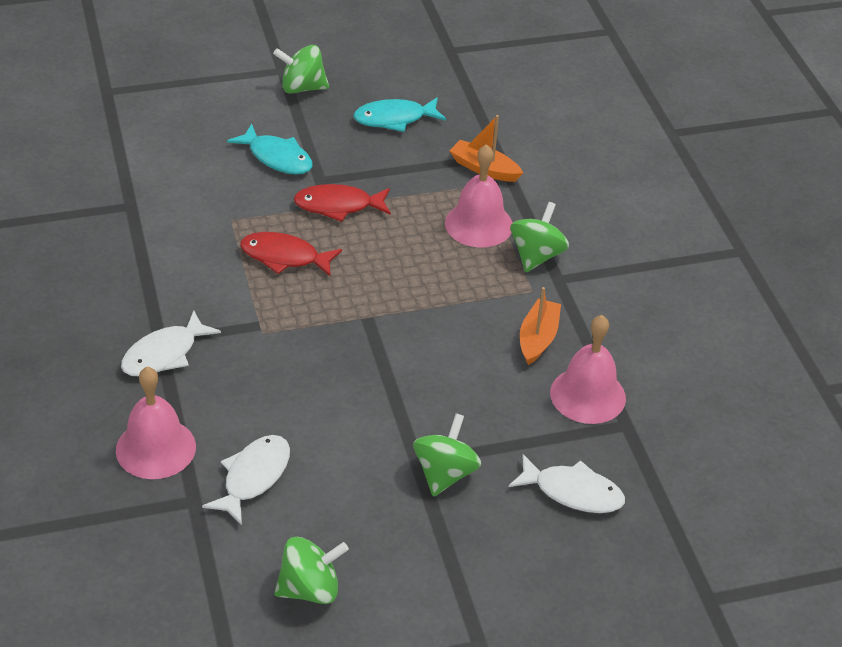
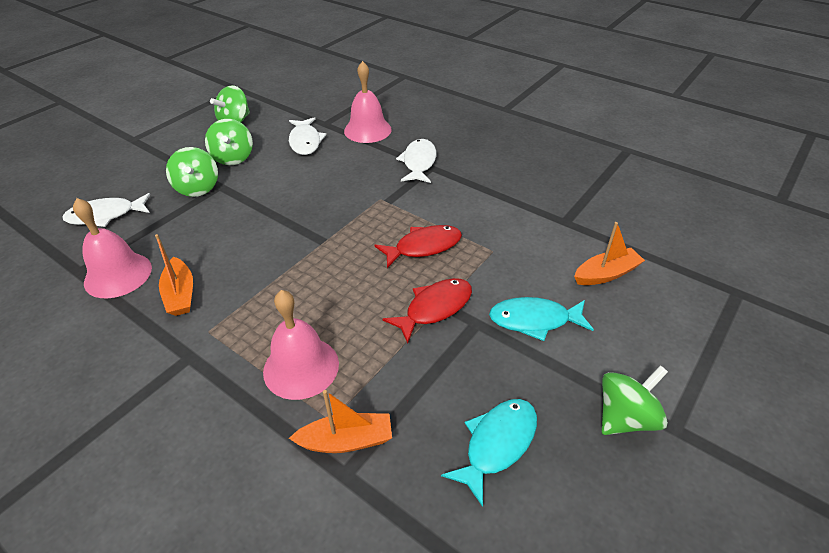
camera: 145 degrees right, 0 degrees up
(174, 152) = (606, 274): none -> orange boat
(536, 256) = (223, 367): green spinning top -> green spinning top (233, 158)

